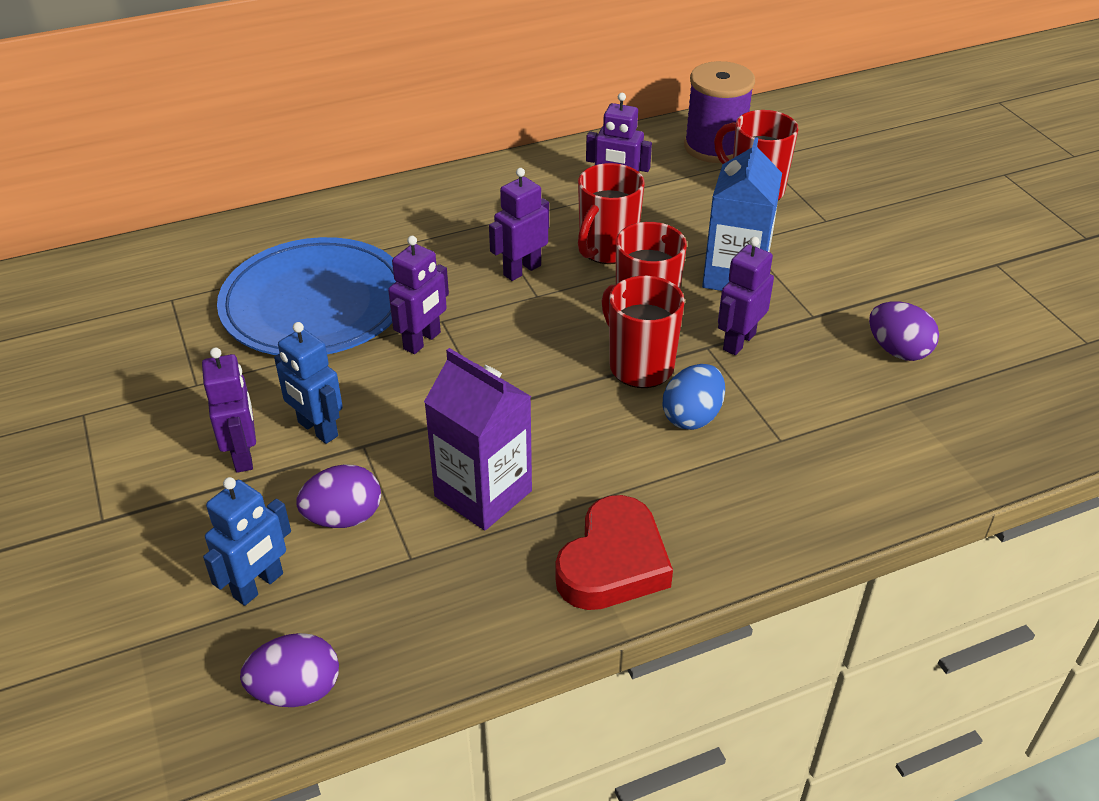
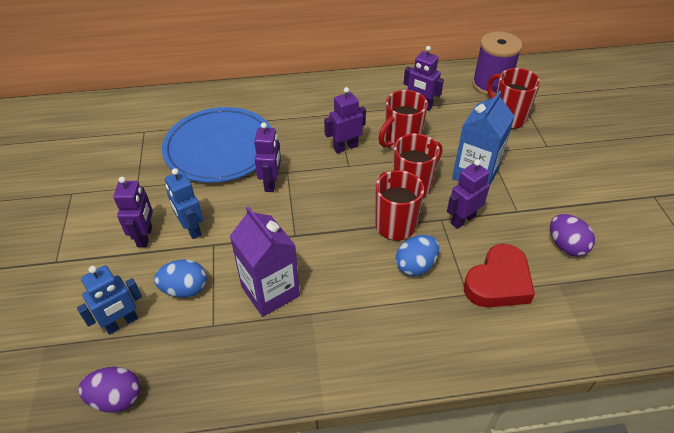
camera: 15 degrees right, 5 degrees up
(344, 517) = (185, 289): purple egg -> blue egg
(422, 341) = (271, 183): purple robot -> purple robot turned 45 degrees counterclockwise
(613, 563) = (331, 357): red heart -> red heart (498, 282)

